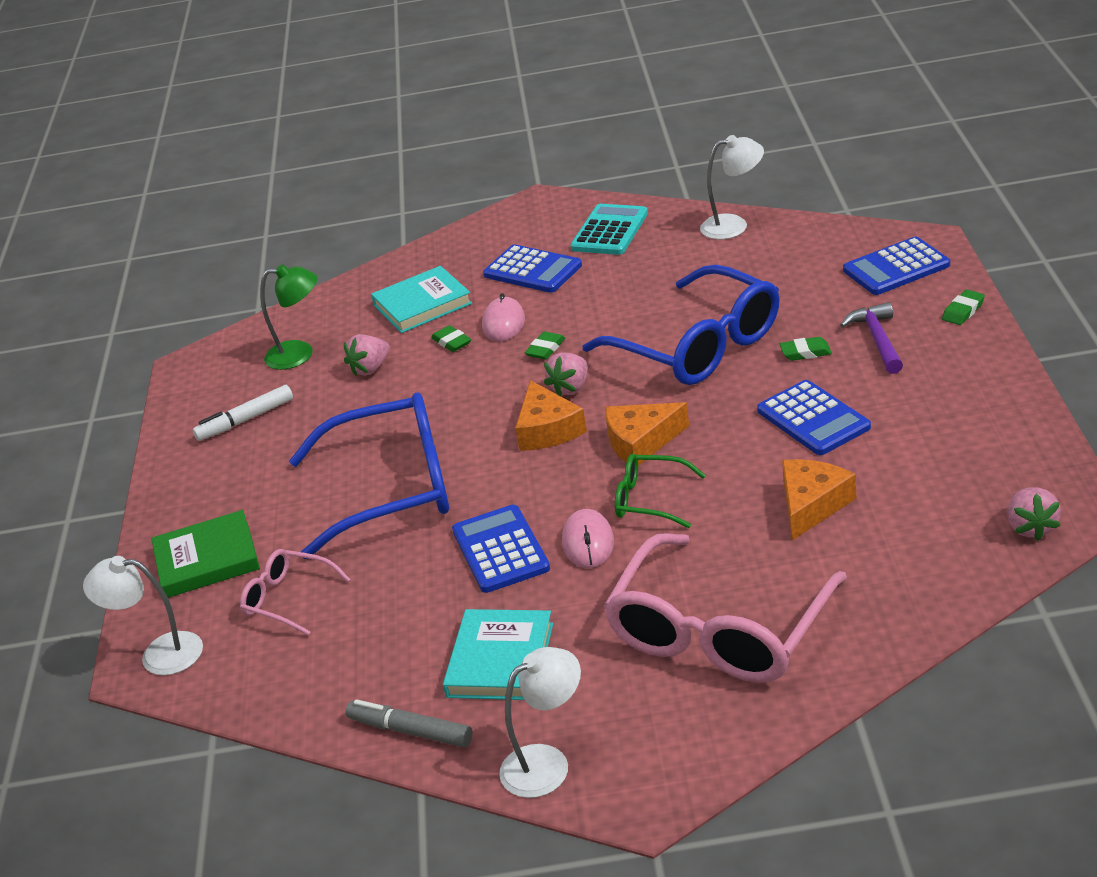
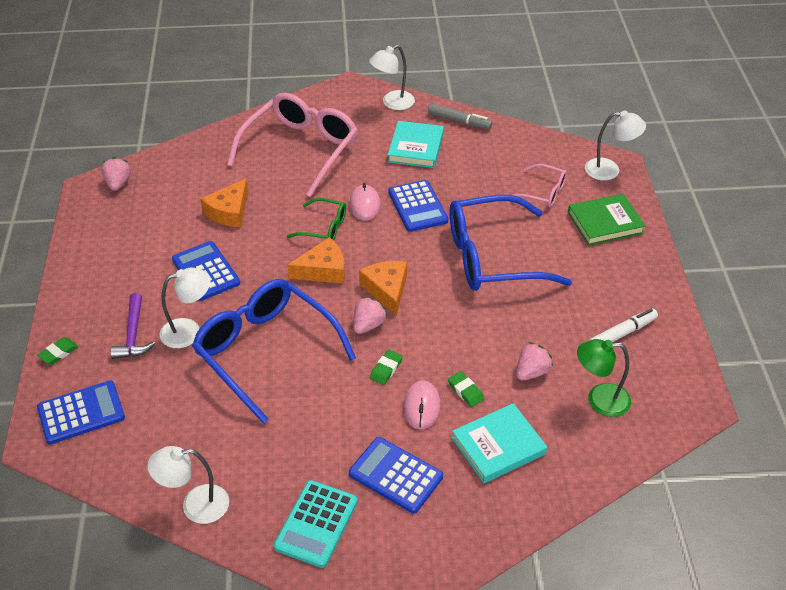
camera: 175 degrees right, 10 degrees up
(805, 352) = (189, 331): green eraser -> white lamp

